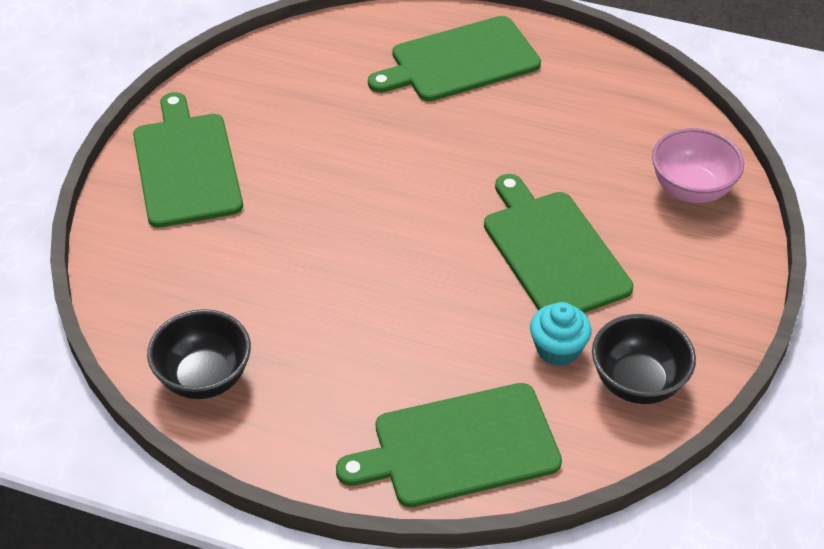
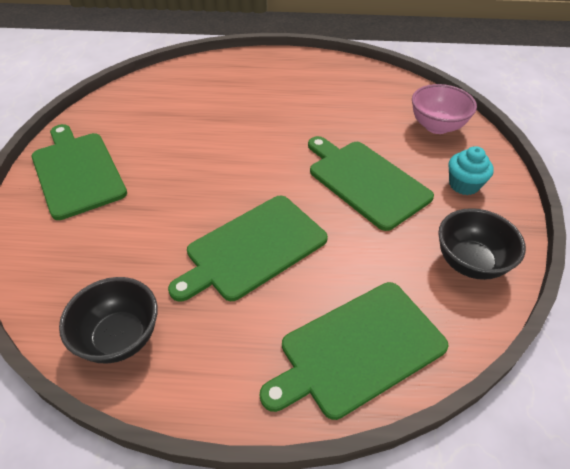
camera: 15 degrees left, 0 degrees up
(460, 61) = (256, 78): green cutting board -> green cutting board (253, 248)
(558, 349) = (400, 250): turquoise cupcake -> turquoise cupcake (464, 185)

